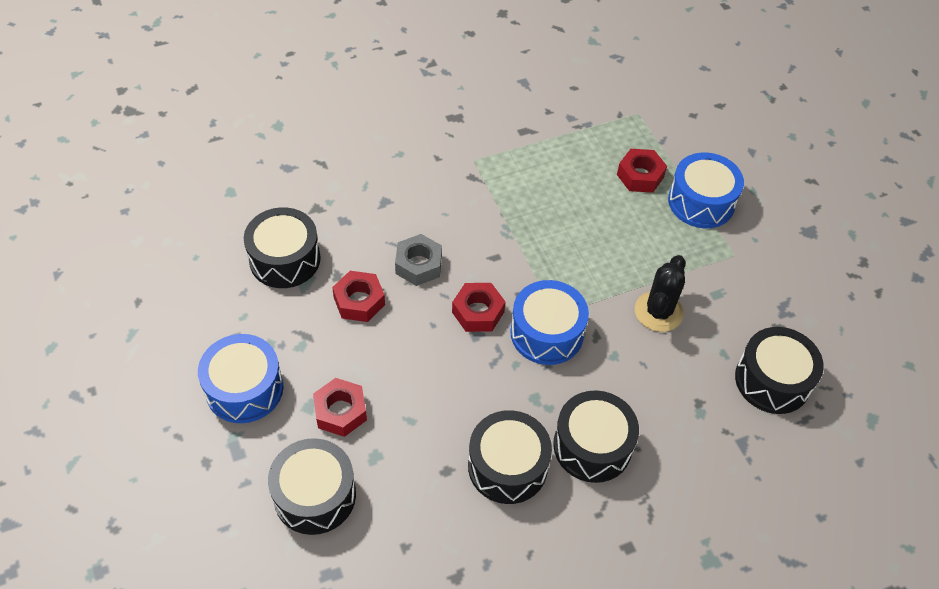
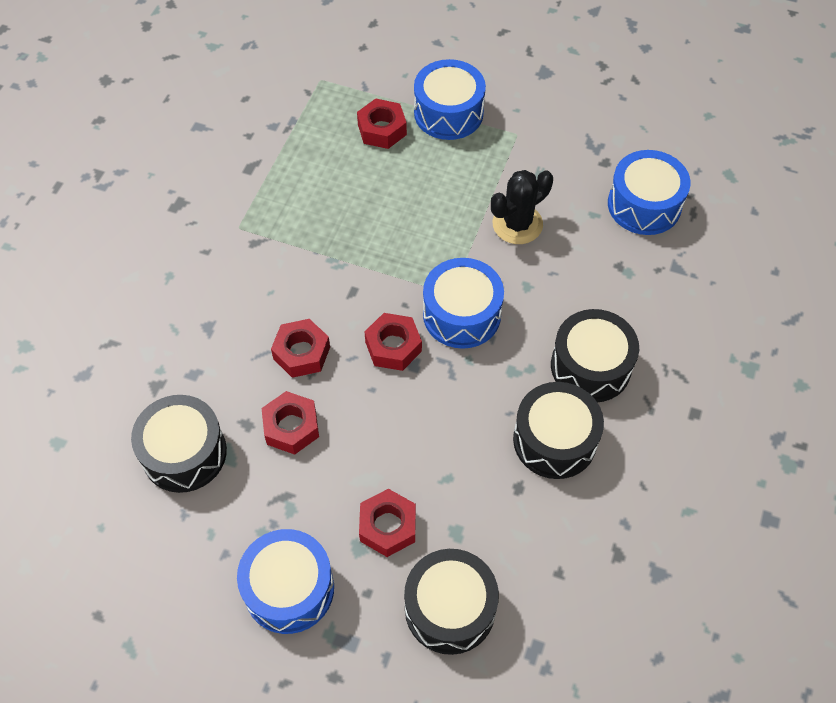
camera: 45 degrees left, 5 degrees up
(418, 265) = (301, 353): grey nut -> red nut
(658, 312) = (517, 224): black cactus -> black cactus turned 75 degrees clockwise
(772, 380) = (644, 205): black drum -> blue drum

